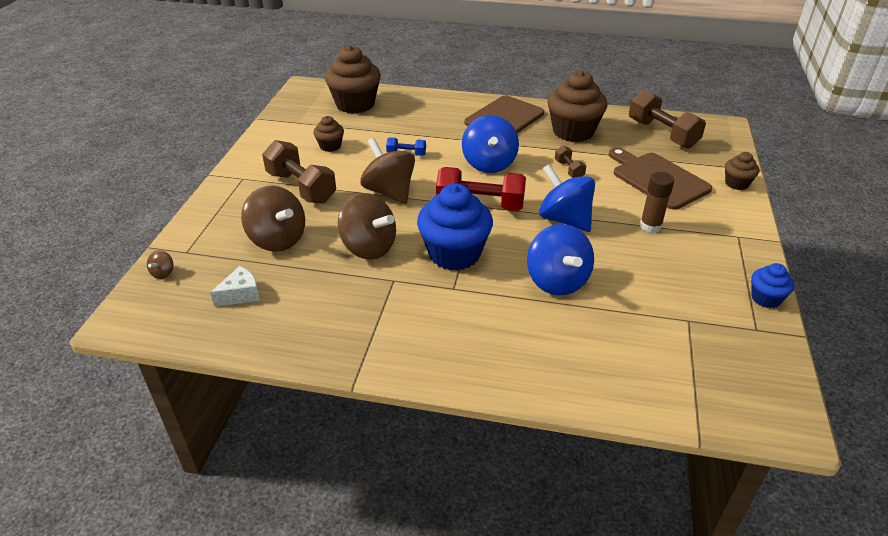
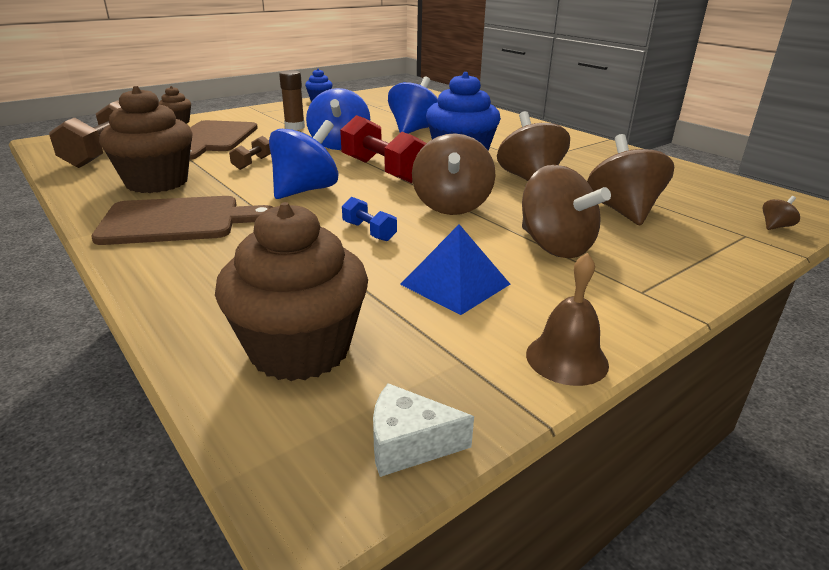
camera: 140 degrees left, 10 degrees down
(241, 294) = (681, 190): white cheese -> white cheese (408, 444)
(261, 137) = (566, 359): none -> brown bell
(301, 187) = (555, 246): brown dumbbell -> brown spinning top
(330, 146) = (455, 284): brown cupcake -> blue pyramid

